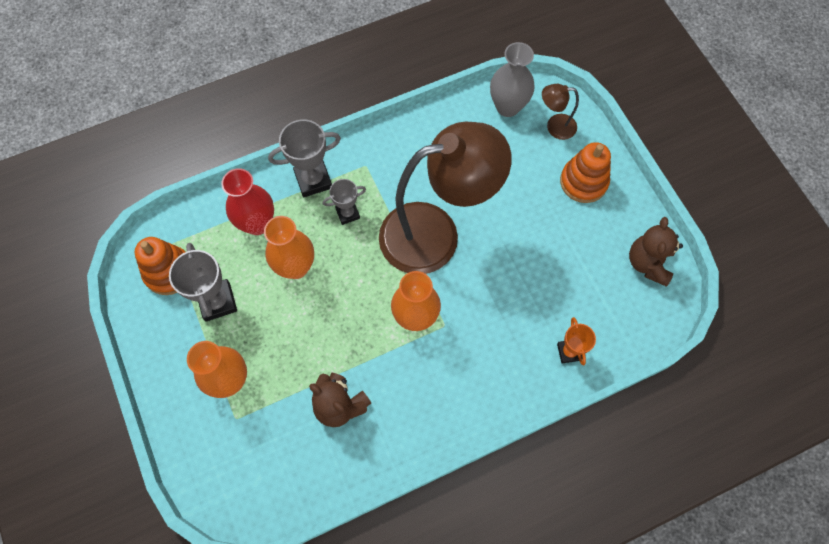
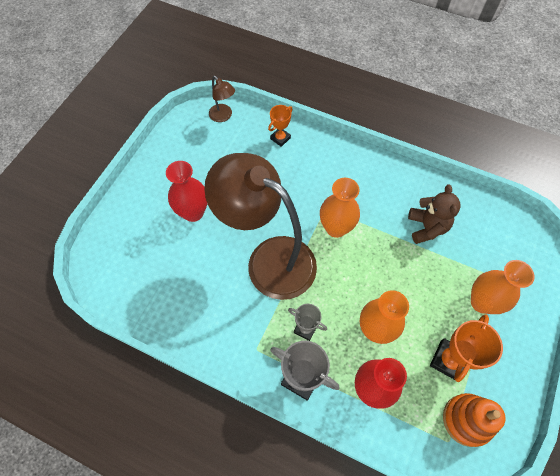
camera: 130 degrees left, 5 degrees down
(217, 302) = (449, 360): grey trophy -> orange trophy
(507, 107) = (123, 287): grey vase -> none
(541, 205) = (193, 212): none -> red vase
(555, 126) = (119, 245): brown lamp -> brown lamp (223, 116)
(583, 182) = (154, 199): orange stacking toy -> none
(648, 263) = (188, 134): brown teddy bear -> none

